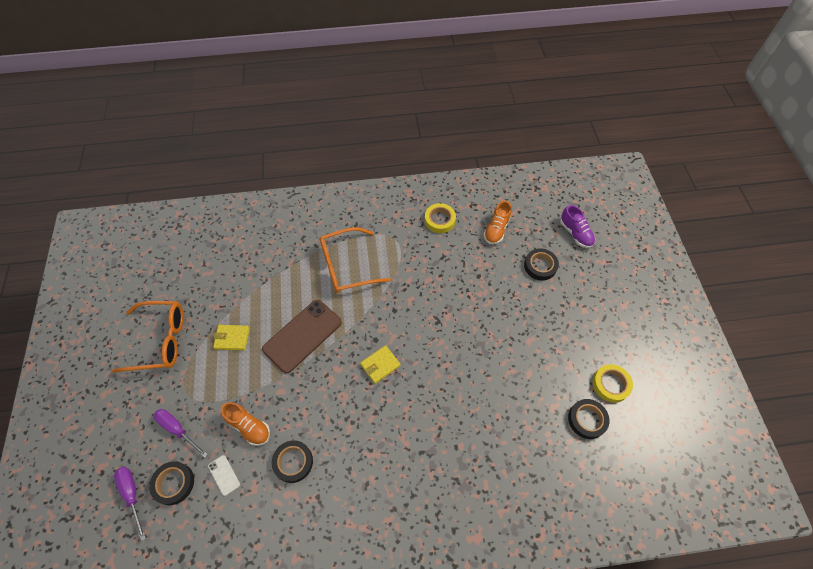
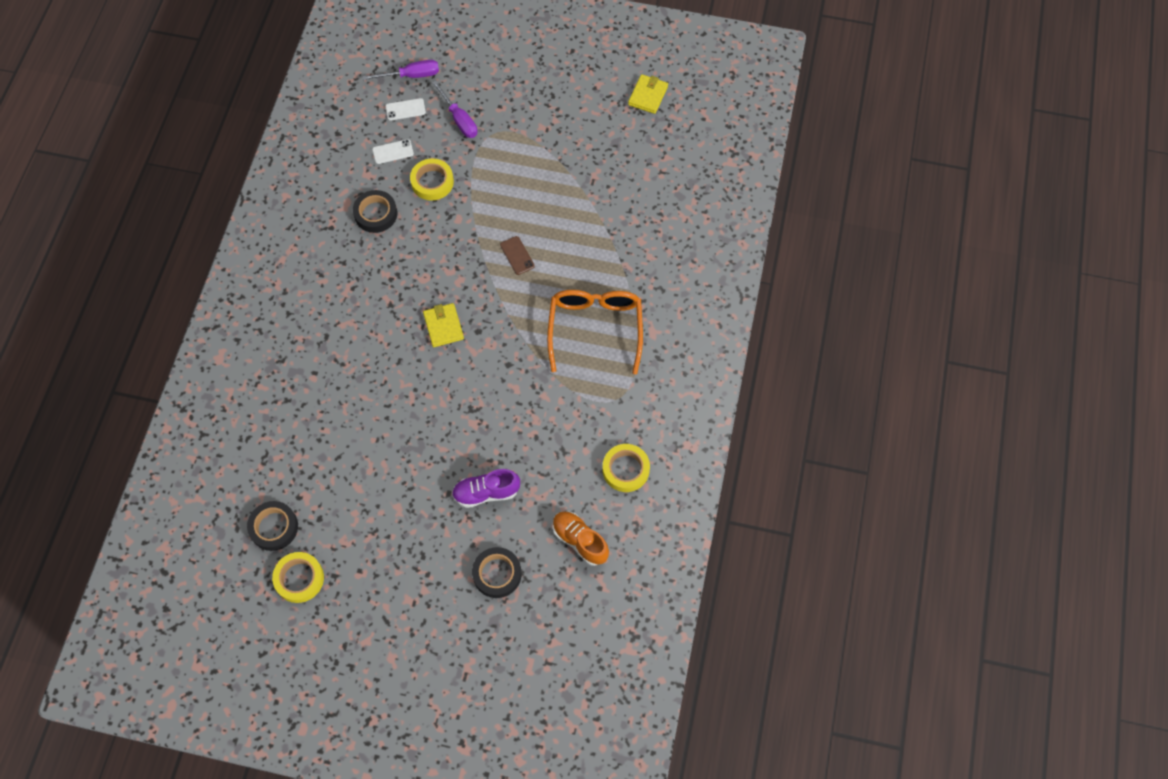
camera: 110 degrees right, 5 degrees up
(159, 340) = (573, 115): orange glasses -> none
(174, 483) = (405, 109): black tape -> white phone
(178, 430) = (459, 119): purple screwdriver -> purple screwdriver turned 90 degrees clockwise
(232, 338) = (544, 184): yellow wallet -> yellow wallet (647, 96)
(249, 427) = (432, 182): orange shoe -> yellow tape
(302, 336) = (517, 255): brown phone -> brown phone, size x0.42
(575, 233) = (529, 653): purple shoe -> purple shoe (486, 493)

